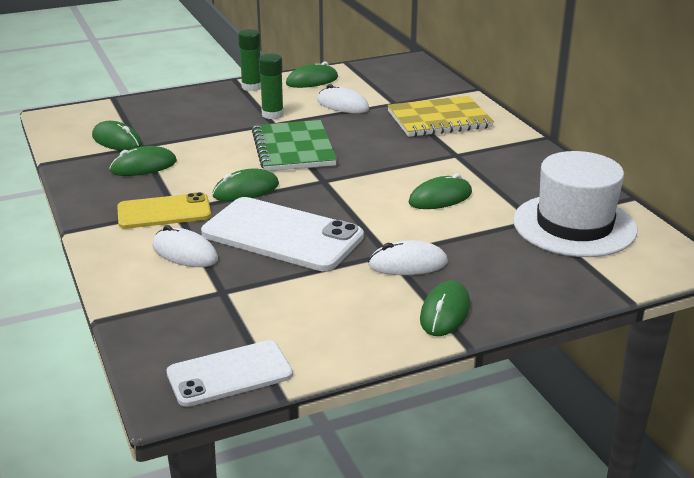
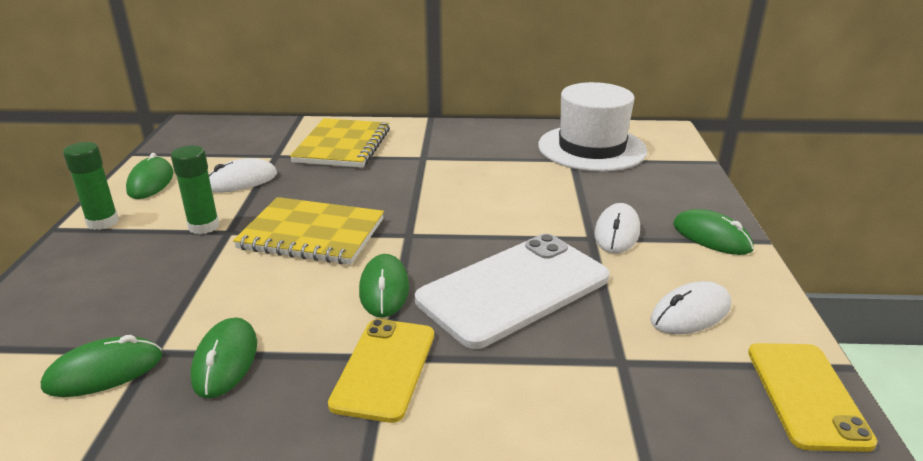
camera: 65 degrees left, 0 degrees up
(185, 253) = (510, 372): white mouse -> white mouse (690, 313)
(230, 374) = (806, 395): white phone -> yellow phone
(293, 149) = (312, 234): green notebook -> yellow notebook
(440, 198) = (501, 186): green mouse -> none

